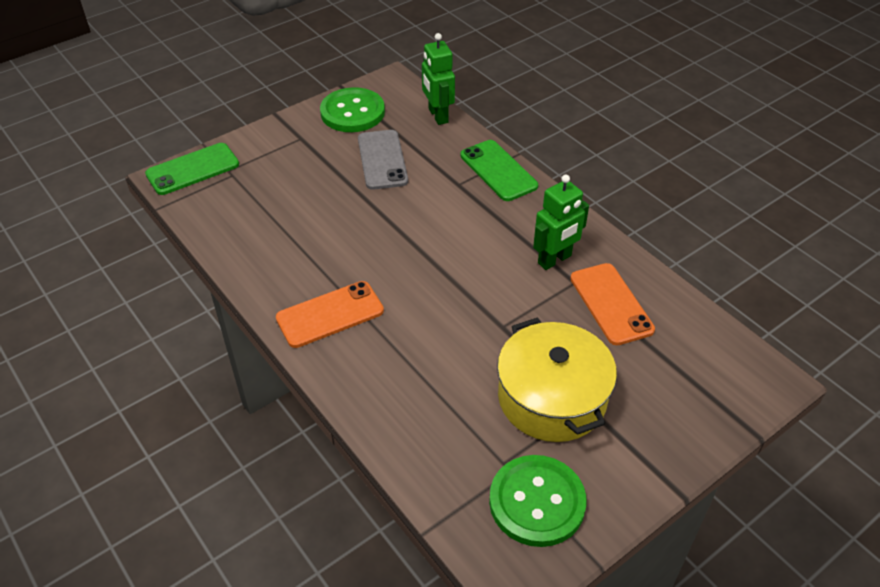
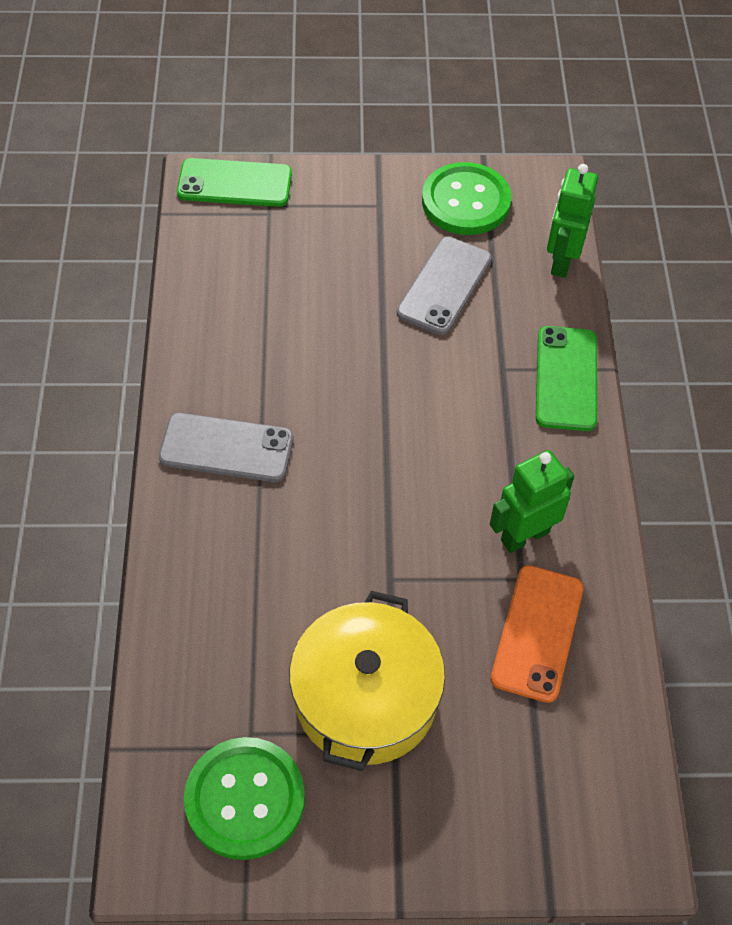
camera: 35 degrees right, 10 degrees up
(330, 314) = (226, 448): orange phone -> grey phone
(555, 260) = (524, 536): green robot -> green robot turned 150 degrees clockwise

